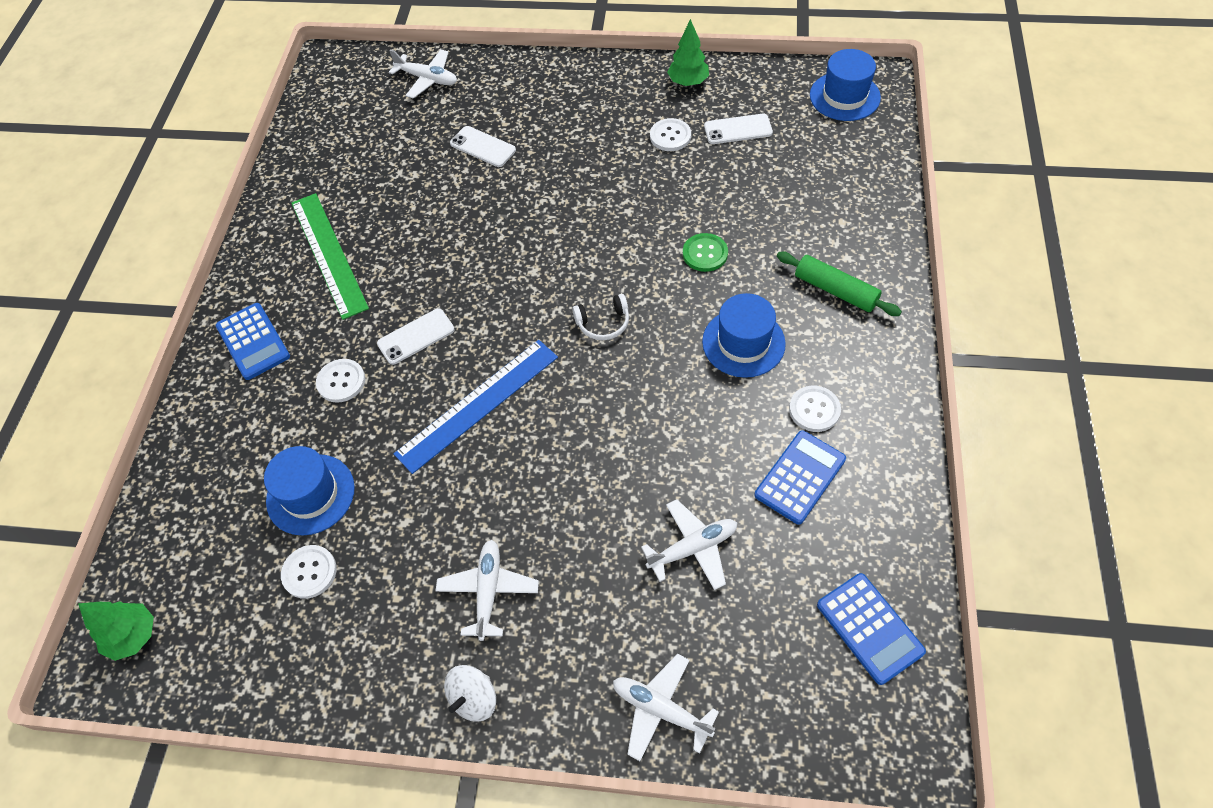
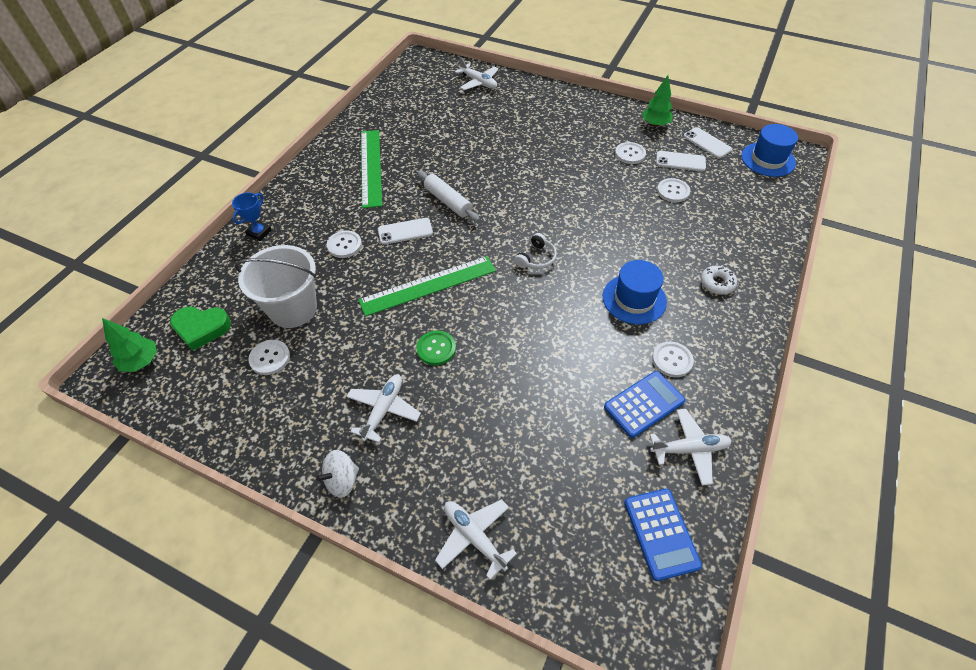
camera: 15 degrees right, 5 degrees down
(196, 562) = (201, 328): none -> green heart
(212, 399) = (259, 232): none -> blue trophy
(253, 341) = (300, 206): blue calculator -> none
(310, 494) = (293, 309): blue hat -> white bucket
(456, 275) = (448, 201): none -> white rolling pin
(478, 405) = (428, 285): blue ruler -> green ruler
(483, 147) = (498, 130): white phone -> white phone (707, 143)
(603, 323) = (536, 258): white headphones -> white headphones turned 60 degrees counterclockwise
(693, 548) = (543, 428): white plane -> white plane (689, 449)
(705, 253) = (627, 233): green button -> green button (436, 348)
(742, 176) = (673, 191): none -> white button
(835, 290) = (717, 283): green rolling pin -> white donut

